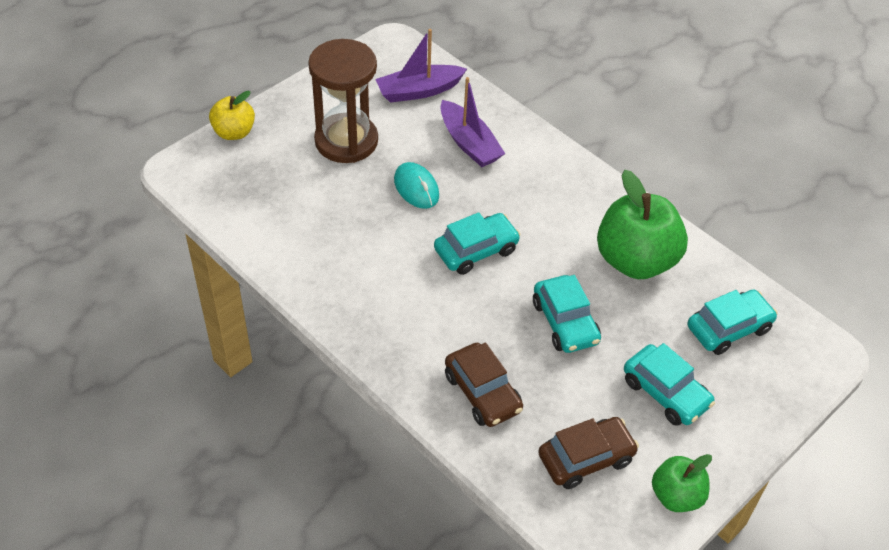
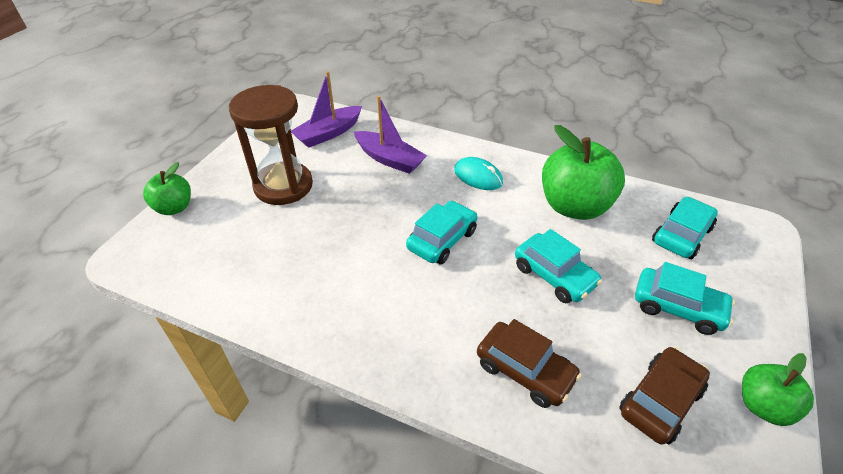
camera: 20 degrees left, 5 degrees down
(234, 132) = (174, 208): yellow apple -> green apple
(416, 188) = (363, 205): turquoise mouse -> turquoise mouse (478, 176)

